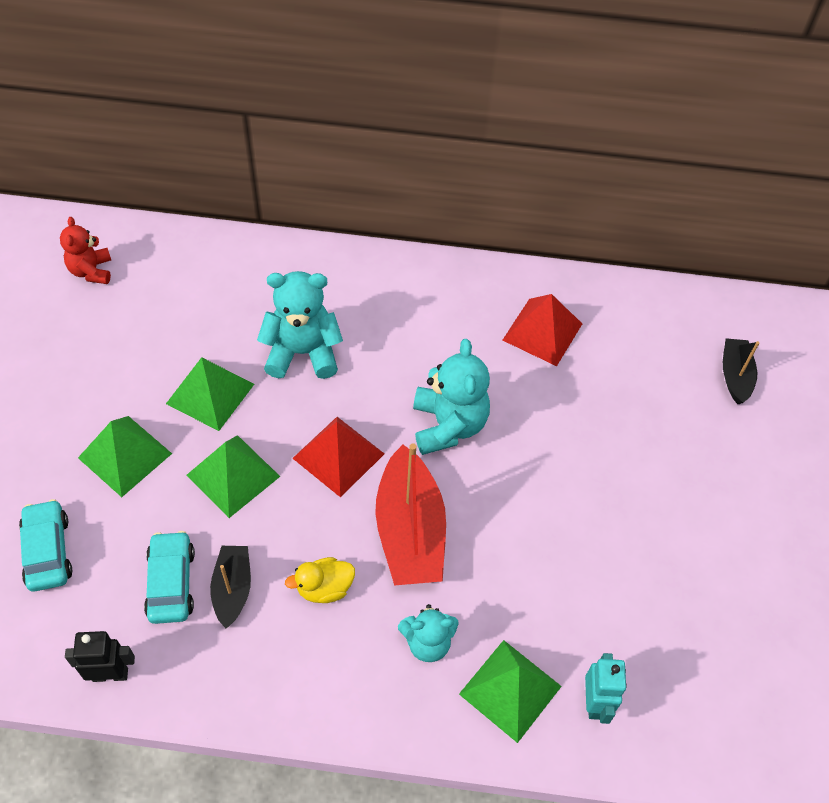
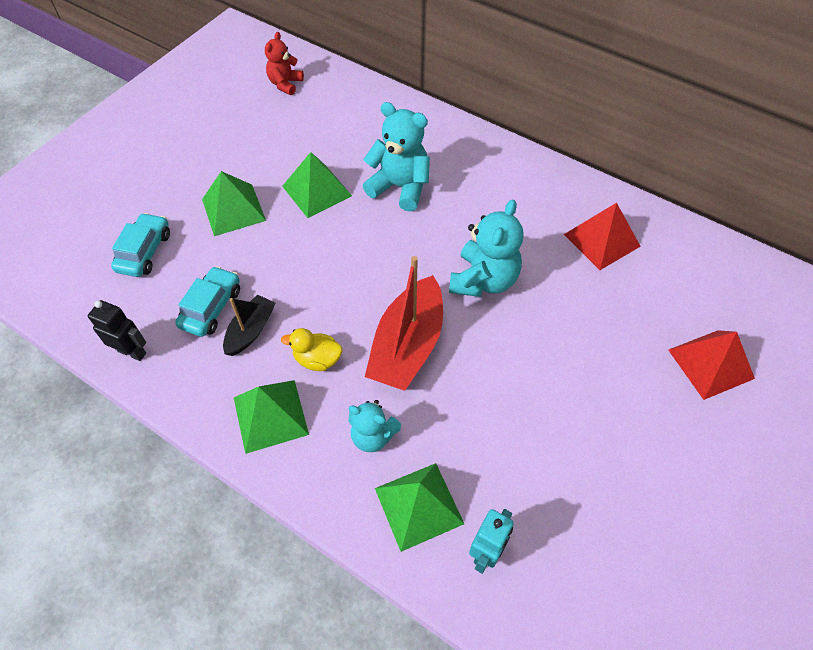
camera: 30 degrees right, 0 degrees up
(233, 475) = (299, 252): green pyramid -> green pyramid (270, 415)
(338, 456) = (384, 269): red pyramid -> red pyramid (711, 364)
(735, 376) = (763, 338): black boat -> none

